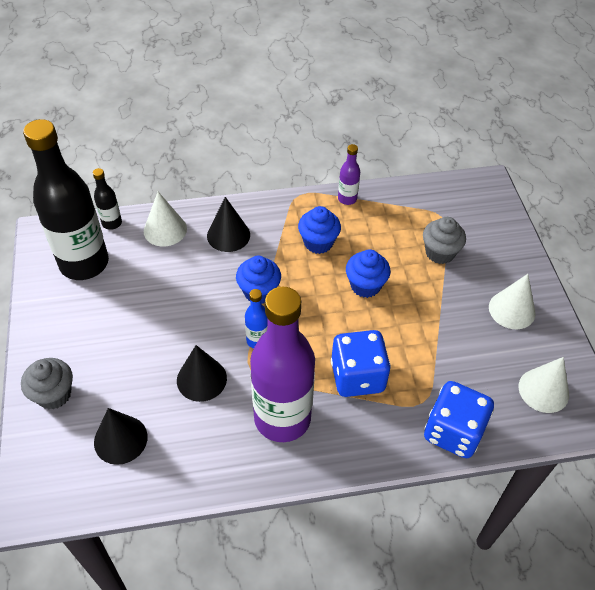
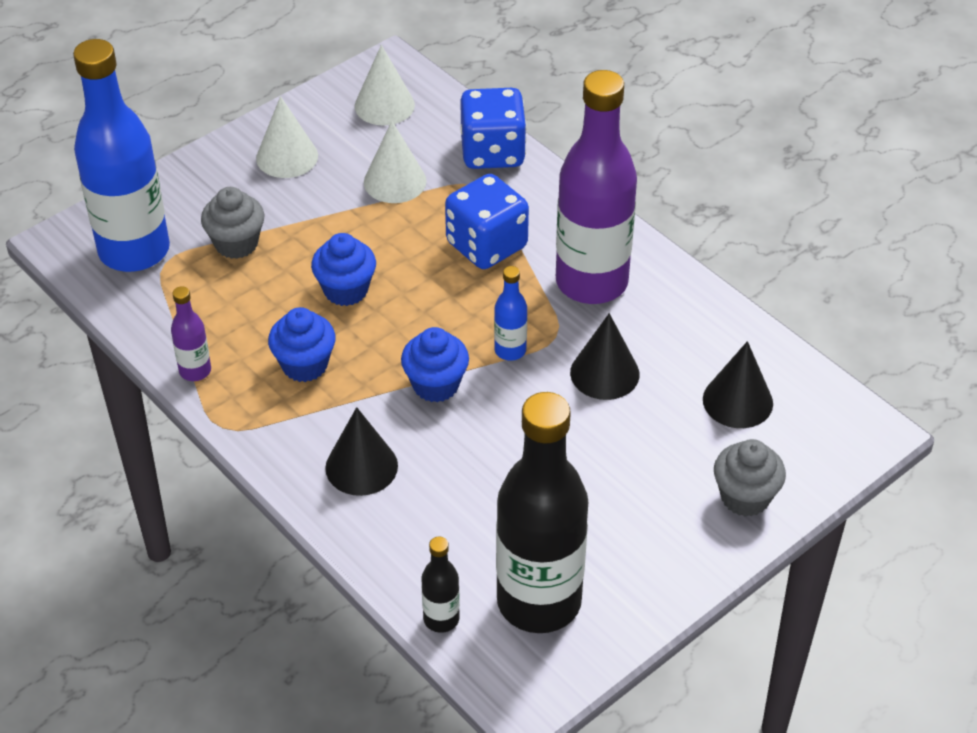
camera: 120 degrees left, 5 degrees down
(165, 230) = (405, 545): white cone -> white cone (395, 181)
(461, 208) = (134, 251): none -> blue bottle

